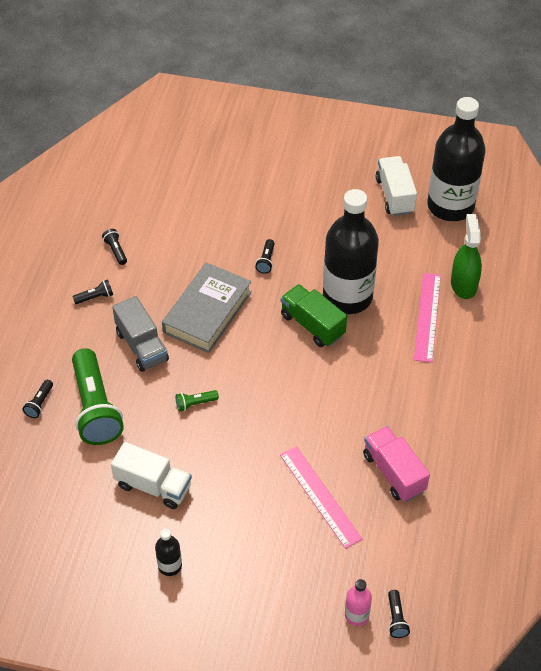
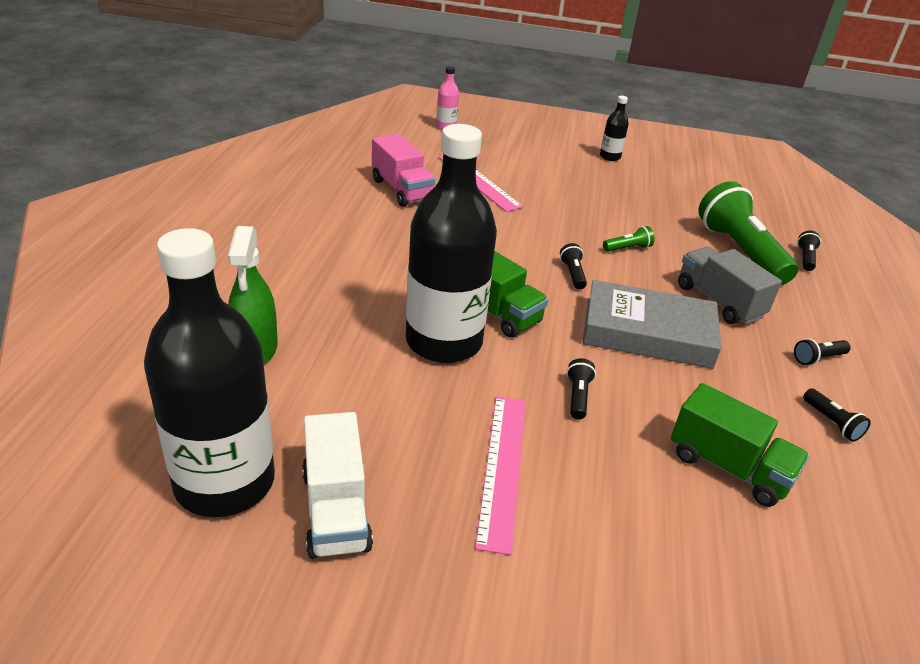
camera: 175 degrees right, 15 degrees down
(153, 486) = (646, 197): white truck -> none
(192, 222) = (728, 467): none -> green truck
(207, 312) = (647, 333): grey book -> grey book turned 75 degrees clockwise
(396, 618) = (413, 123): black flashlight -> black flashlight (573, 274)
(427, 317) = (326, 312): pink ruler -> pink ruler (502, 468)

